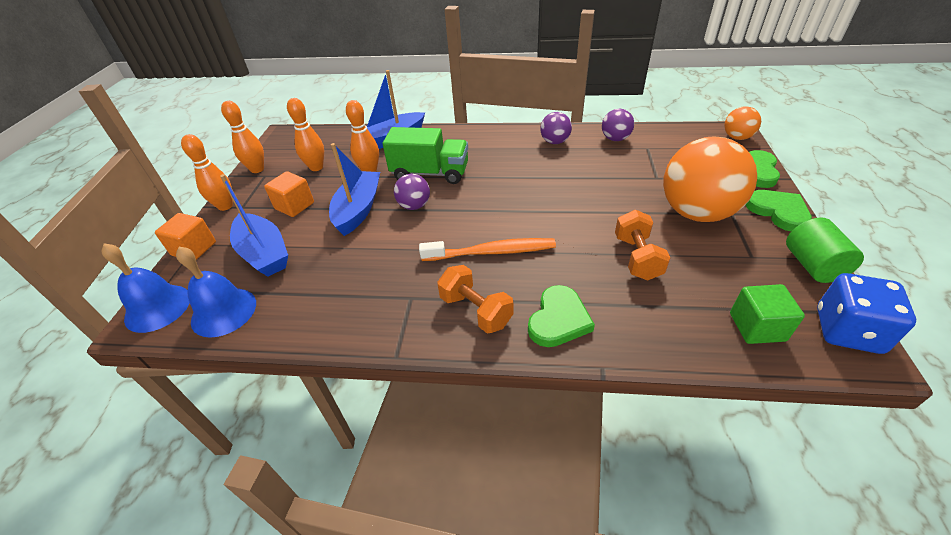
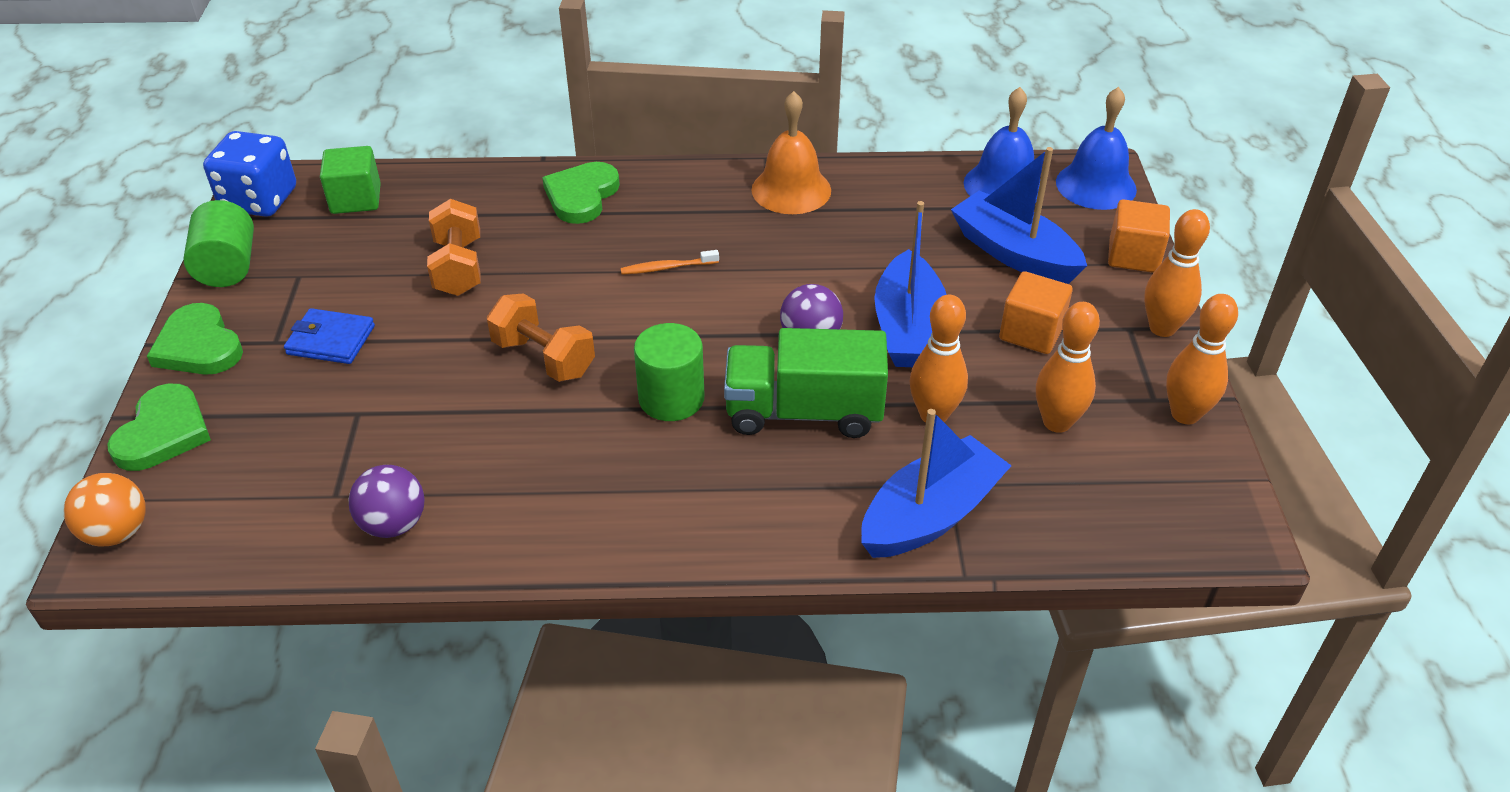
camera: 170 degrees right, 0 degrees up
(387, 316) = (791, 190): none -> orange bell
(476, 311) = (682, 200): orange dumbbell -> orange dumbbell (544, 358)
(491, 252) = (667, 268): orange toothbrush -> orange toothbrush, size x0.50
(494, 180) = (671, 398): none -> green cylinder
(555, 142) = (536, 512): purple ball -> none
(696, 213) = (331, 340): orange ball -> blue wallet

